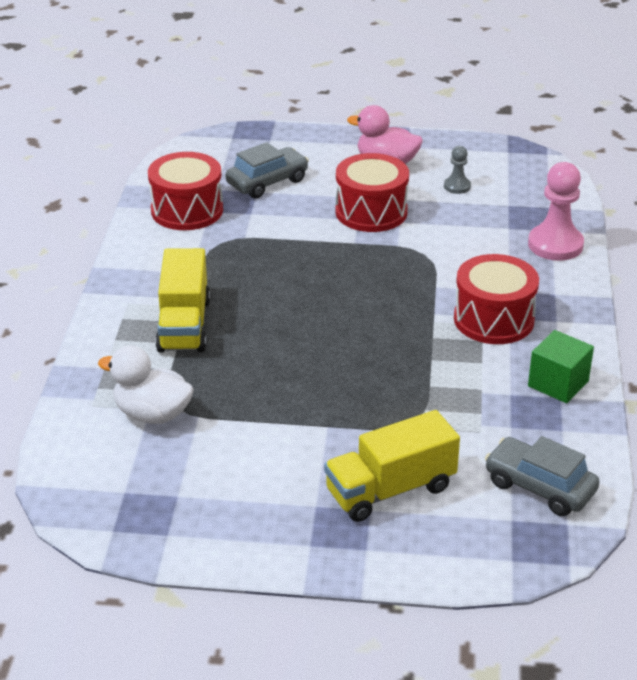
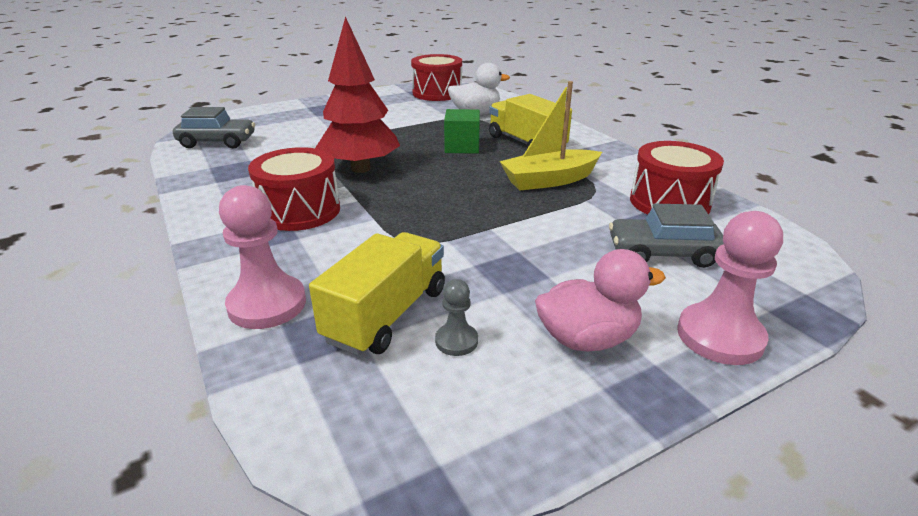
camera: 145 degrees right, 5 degrees down
(241, 267) = (549, 180): none -> yellow boat
(267, 182) = (662, 253): grey car -> grey car turned 75 degrees clockwise
(318, 140) = (720, 336): none -> pink pawn
(371, 212) = (515, 263): red drum -> red drum (437, 93)
(390, 490) = (311, 122): yellow truck -> yellow truck (386, 315)
(398, 356) = (360, 168): none -> red tree
(558, 383) = (220, 188): green cube -> green cube (462, 147)

